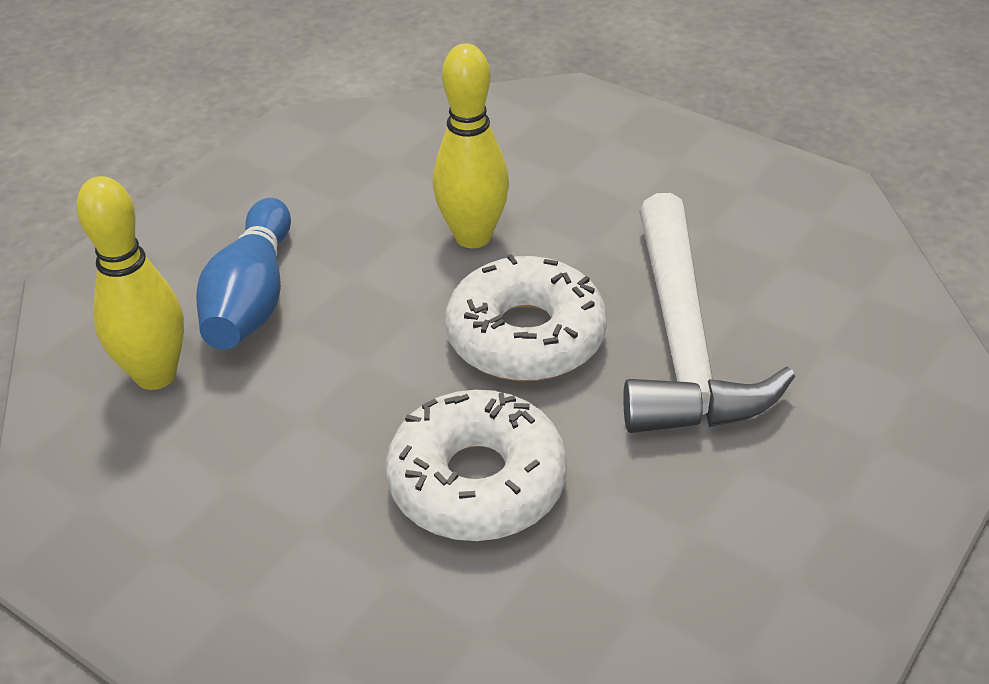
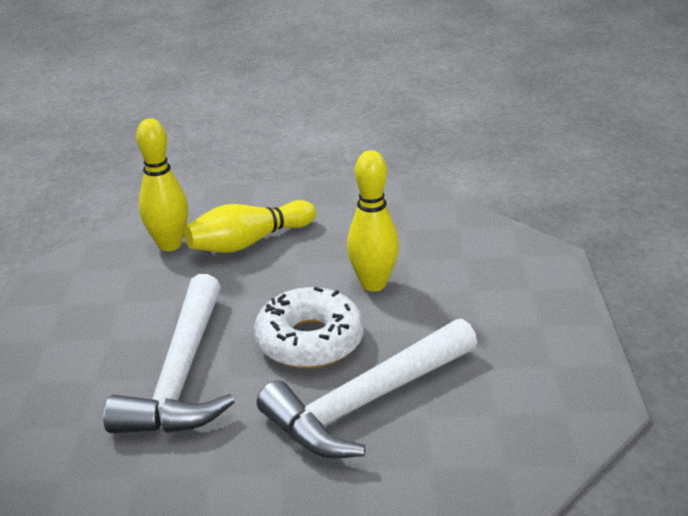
camera: 55 degrees right, 10 degrees down
(252, 298) = (249, 242): blue bowling pin -> yellow bowling pin
(477, 481) = (181, 375): white donut -> white hammer

